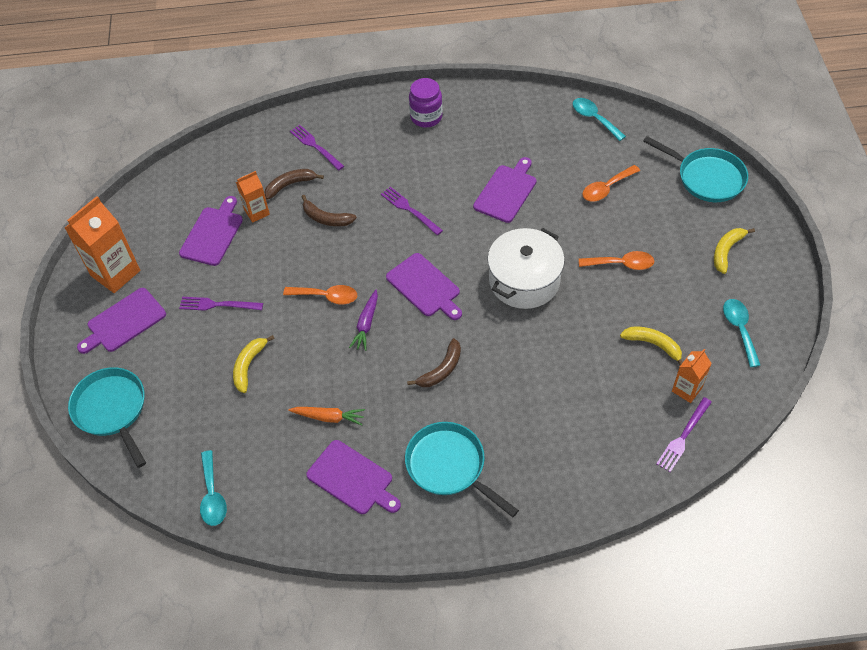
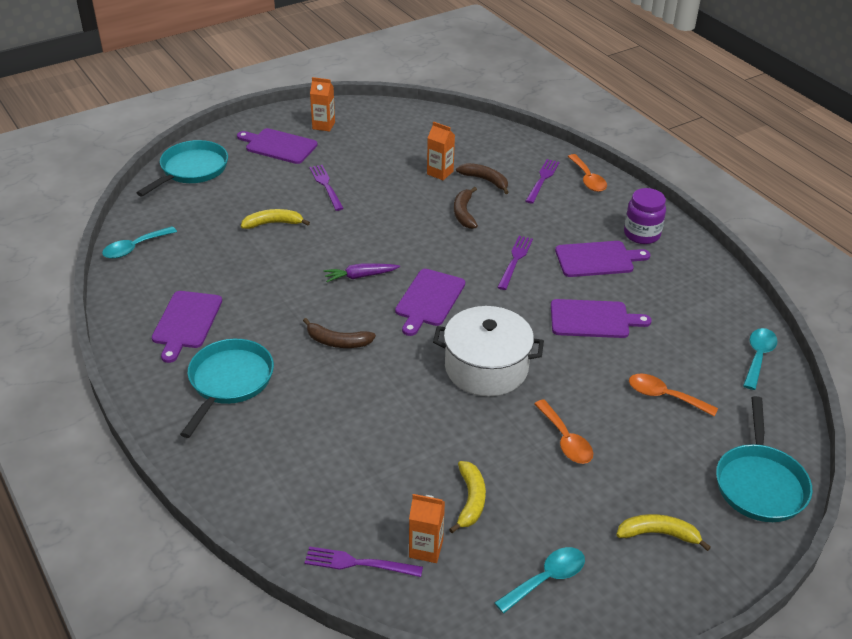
camera: 60 degrees right, 15 degrees down
(115, 273) = (323, 125): orange carton -> orange carton, size x0.57
(213, 234) = (398, 158): purple cutting board -> purple cutting board (597, 259)
(326, 296) = (375, 242): orange spoon -> orange spoon (588, 179)
(328, 417) = (244, 287): orange carrot -> none

